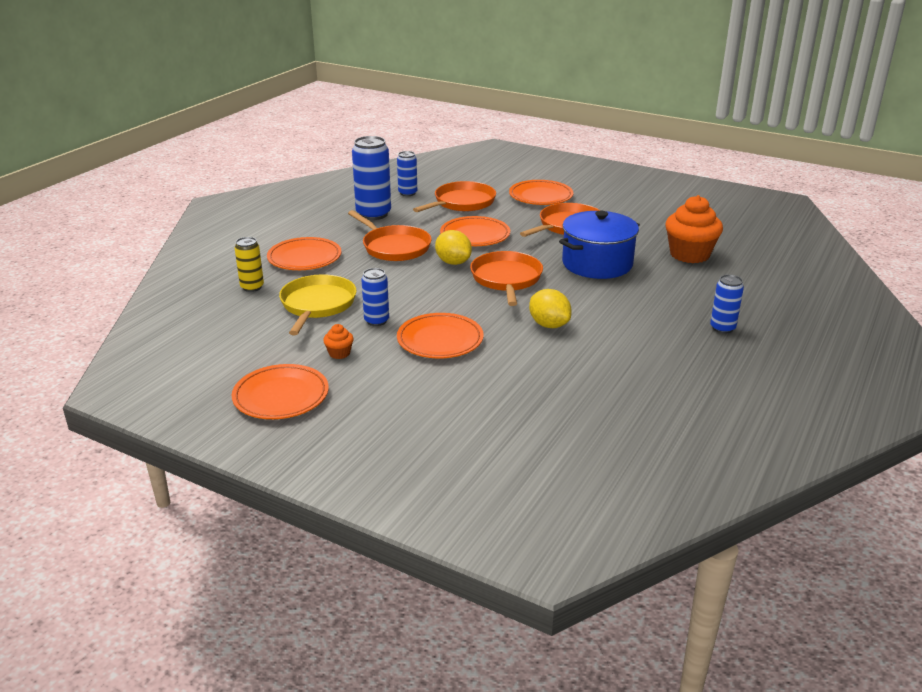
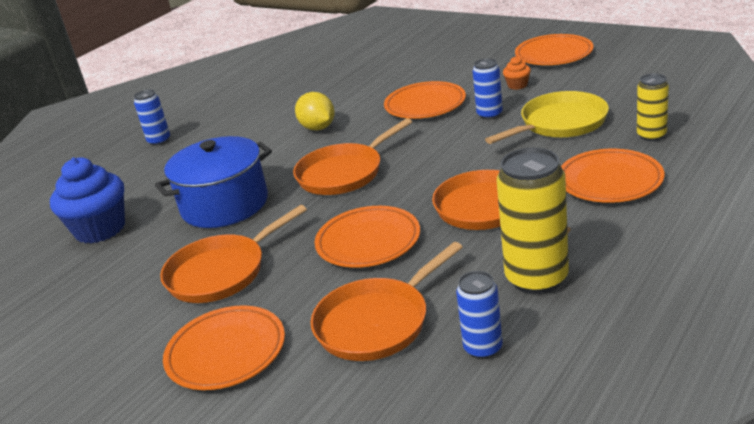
camera: 170 degrees left, 0 degrees up
(317, 305) = (560, 123): yellow pan -> yellow pan turned 135 degrees counterclockwise
(373, 214) = (536, 279): blue can -> yellow can
(453, 262) = (405, 191): yellow lemon -> none
(506, 279) = (344, 173): orange pan -> orange pan turned 45 degrees clockwise
(689, 254) = (100, 229): orange cupcake -> blue cupcake

